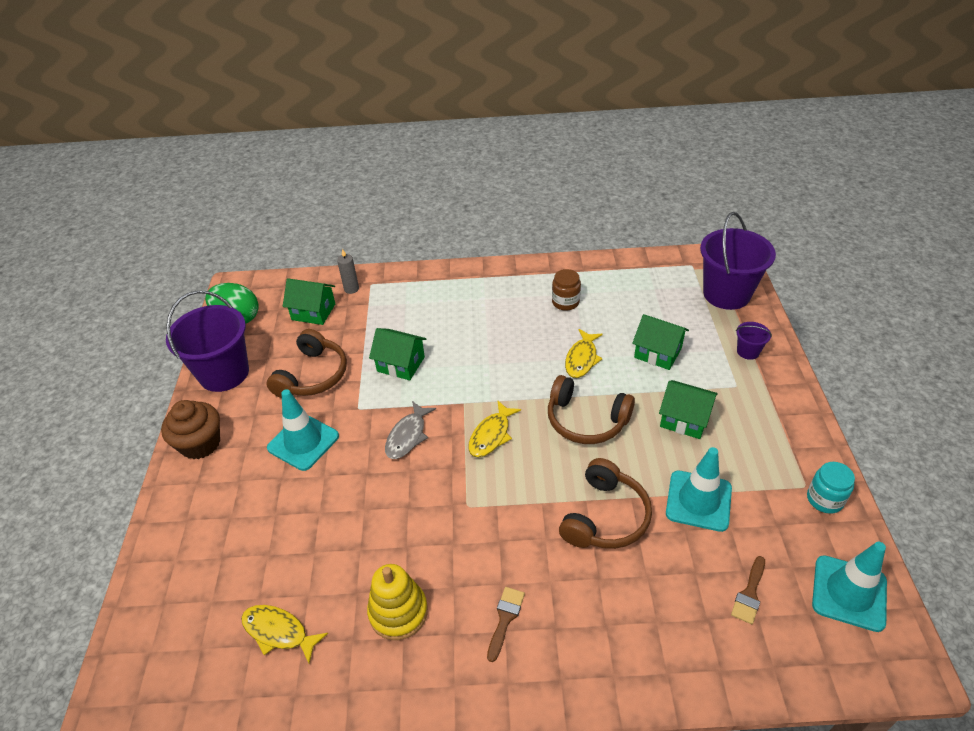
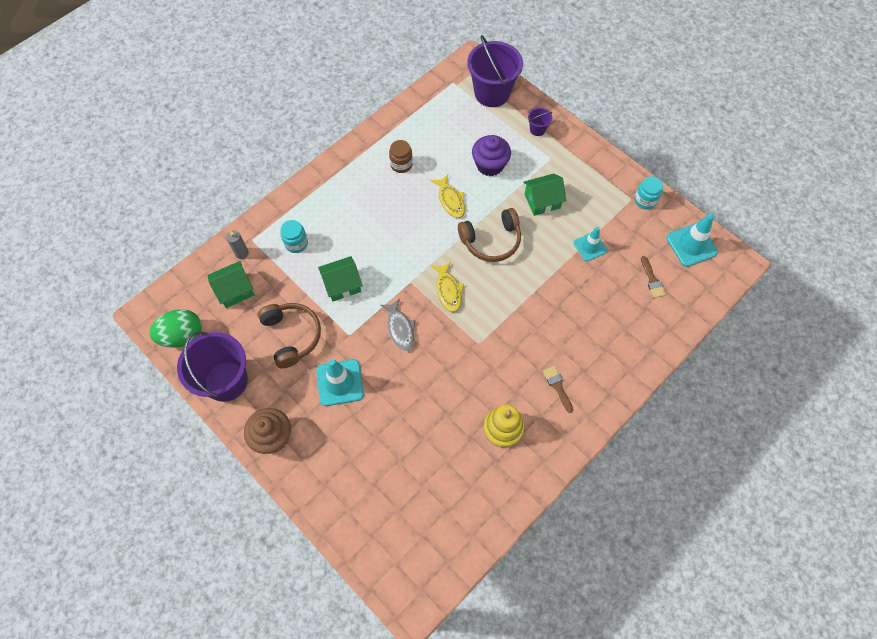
camera: 45 degrees left, 20 degrees up
(278, 632) = (454, 491): yellow fish -> none
(401, 308) = (296, 243): none -> turquoise jar
(605, 517) = (554, 292): brown headphones -> none
(658, 353) = (490, 165): green house -> purple cupcake
(698, 501) = (590, 247): turquoise traffic cone -> turquoise traffic cone, size x0.66

